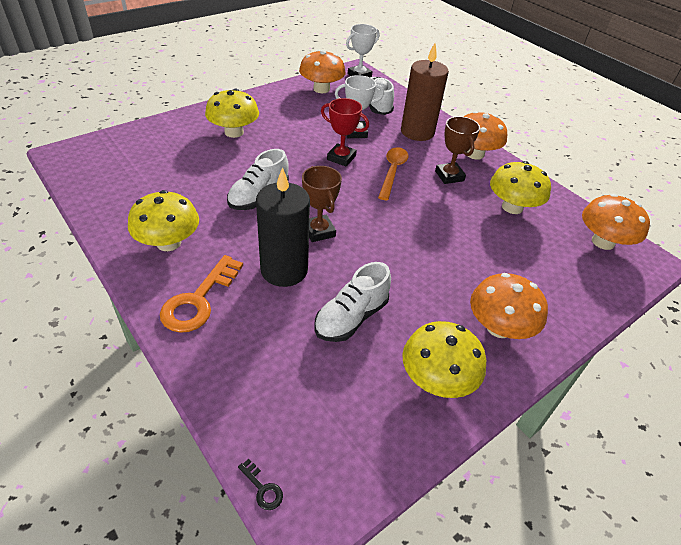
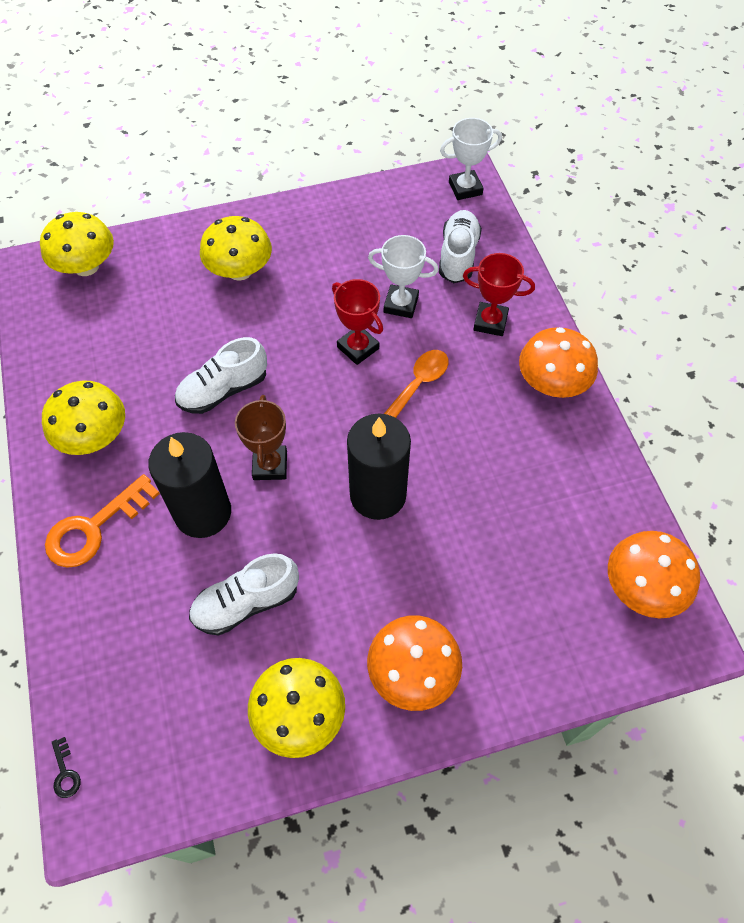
camera: 25 degrees right, 15 degrees up
(321, 89) = (394, 208): orange mushroom -> none
(406, 231) = (378, 495): none -> black candle
(417, 132) = (490, 322): brown candle -> red trophy
(449, 176) = (490, 415): brown trophy -> none
(512, 207) = (547, 493): yellow mushroom -> yellow mushroom (86, 266)

